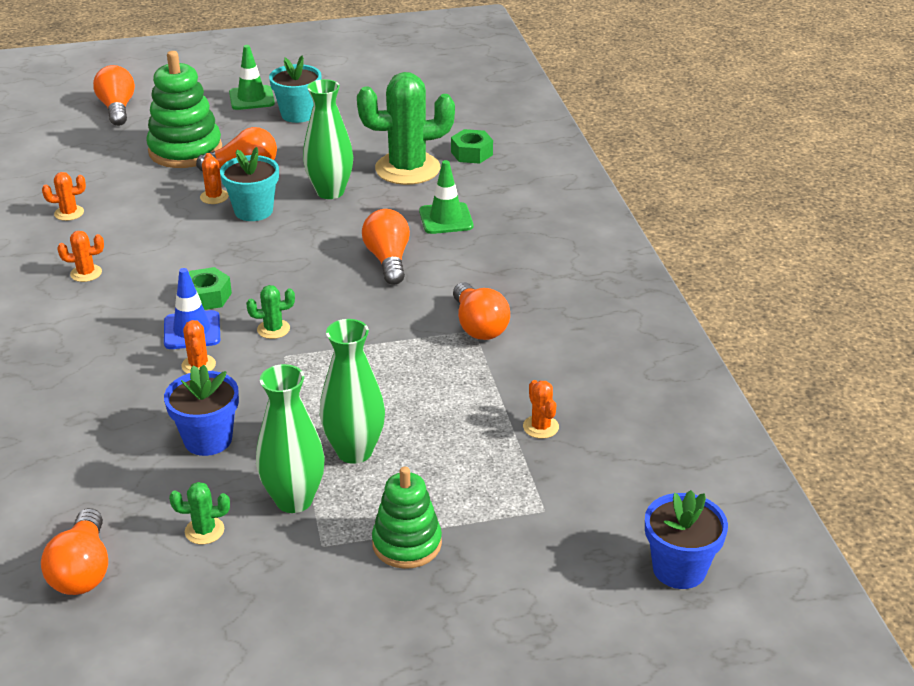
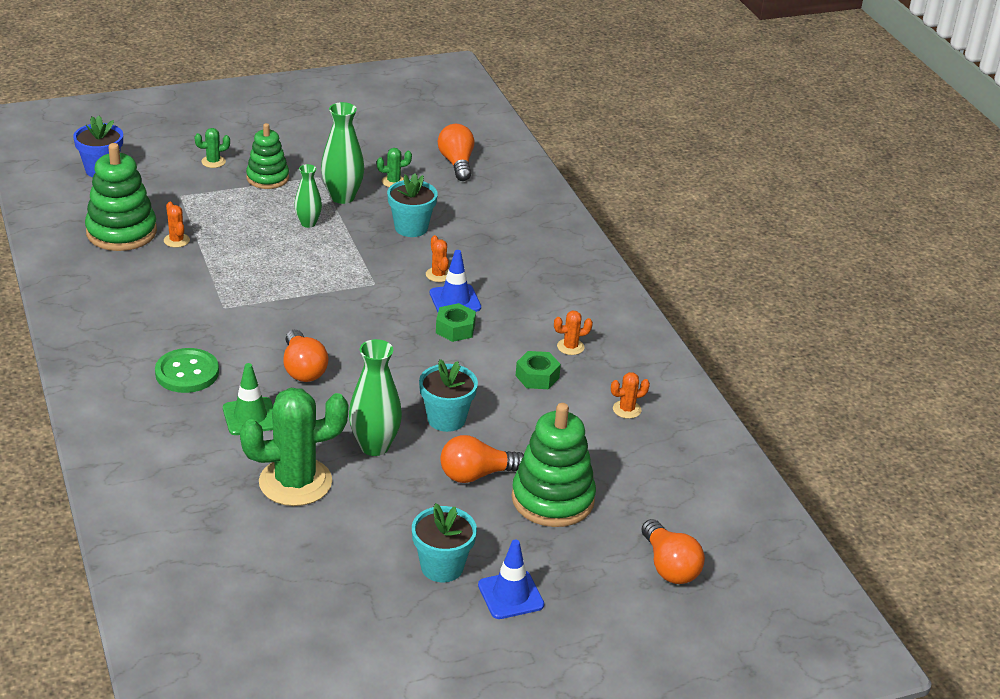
camera: 170 degrees right, 0 degrees up
(208, 439) = (411, 228): blue flower pot -> turquoise flower pot
(214, 197) = (493, 435): orange cactus -> none
(251, 98) = (510, 595): green traffic cone -> blue traffic cone
(273, 329) = (389, 303): green cactus -> green cactus (213, 162)
(354, 451) = (308, 223): green vase -> green vase, size x0.62
(471, 153) = (222, 509): green nut -> green nut (537, 377)
(478, 326) = (219, 311): orange light bulb -> none
(511, 260) = (187, 373): none -> green button
(619, 443) = (121, 232): none -> green stacking toy

